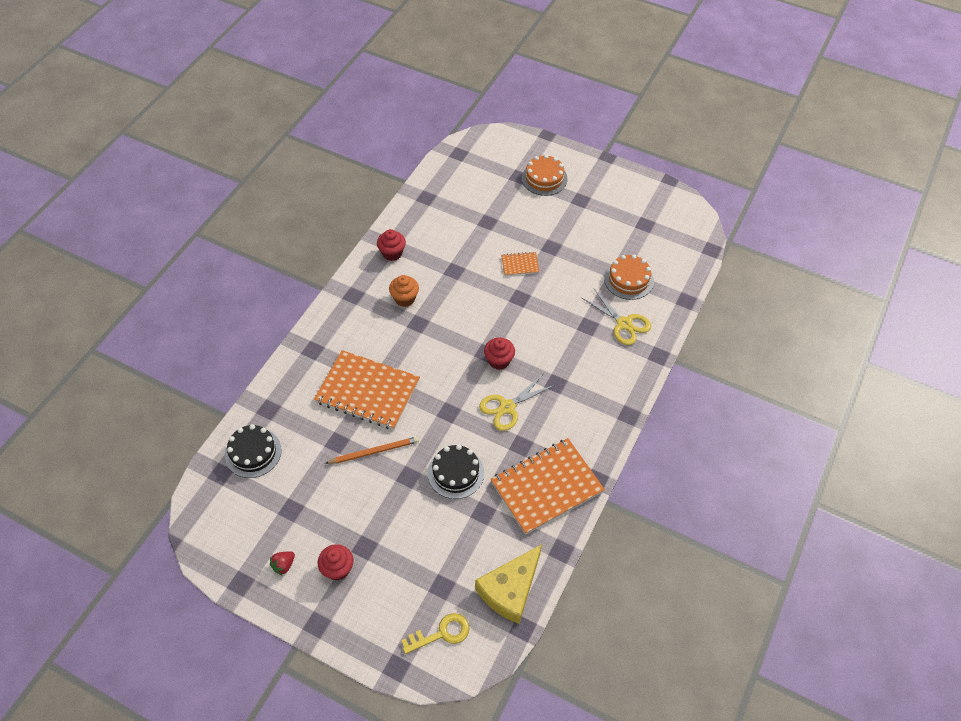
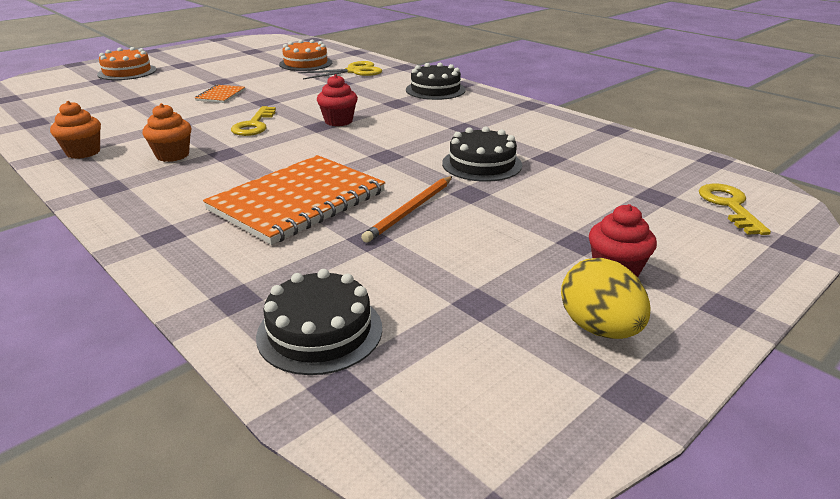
camera: 70 degrees left, 25 degrees down
(284, 565) = (599, 328): red strawberry -> yellow egg
(374, 451) = (410, 210): orange pencil -> orange pencil turned 150 degrees counterclockwise
(392, 253) = (83, 152): red cupcake -> orange cupcake
(470, 315) = (254, 125): none -> yellow key
(507, 407) = (407, 126): yellow scissors -> none
(510, 590) = (662, 159): yellow cheese -> none
(546, 487) = (527, 124): orange notebook -> none
(602, 400) = (435, 90): none -> black cake

